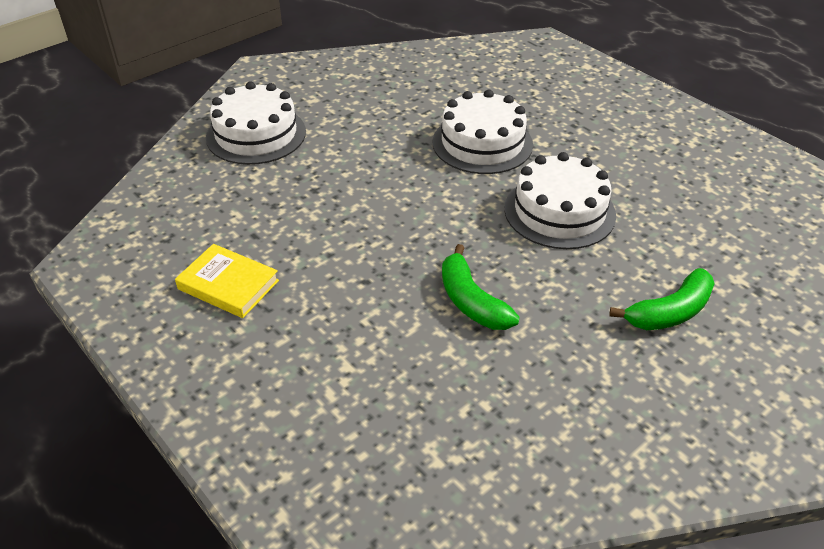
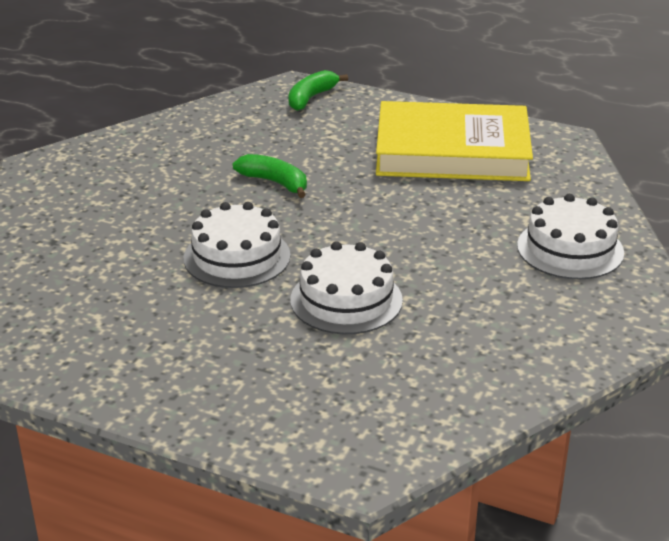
camera: 155 degrees right, 10 degrees down
(228, 285) = (452, 151): yellow book -> yellow book, size x2.39
(670, 312) = (124, 211): green banana -> green banana (311, 98)

